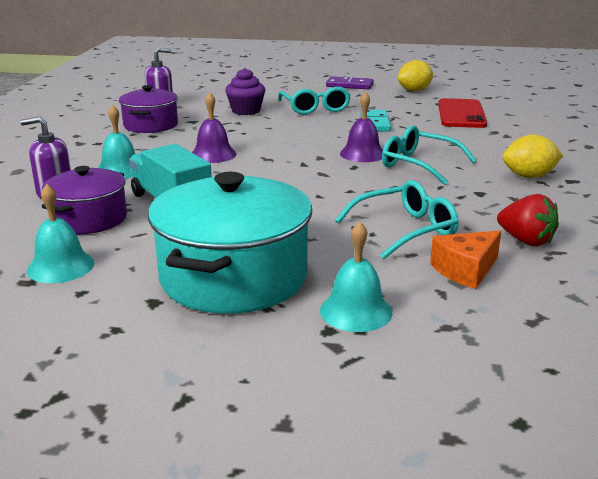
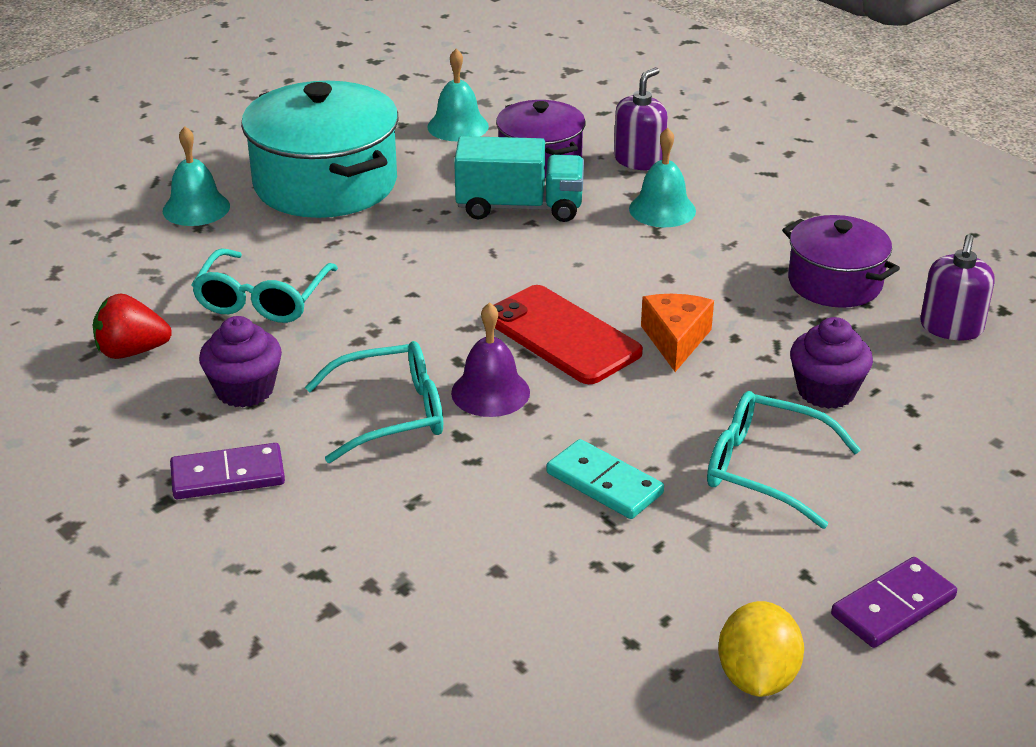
camera: 130 degrees right, 10 degrees up
(213, 154) = (640, 283): purple bell -> none
(461, 114) = (531, 620): red phone -> red phone (562, 335)
(465, 270) = (154, 285): orange cheese -> orange cheese (675, 340)
(478, 198) = (245, 390): none -> purple cupcake
(529, 176) = (228, 476): yellow lemon -> purple domino

